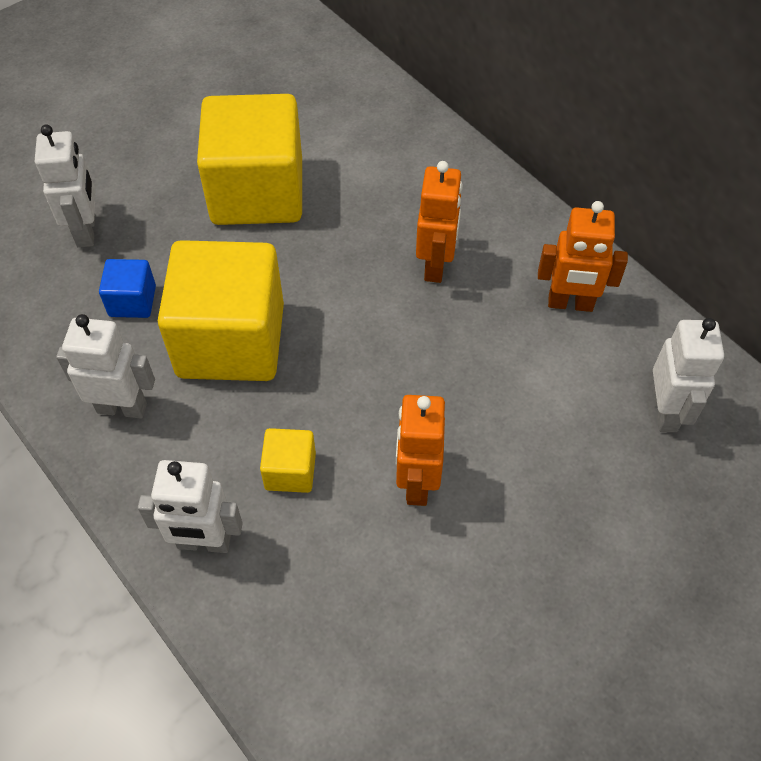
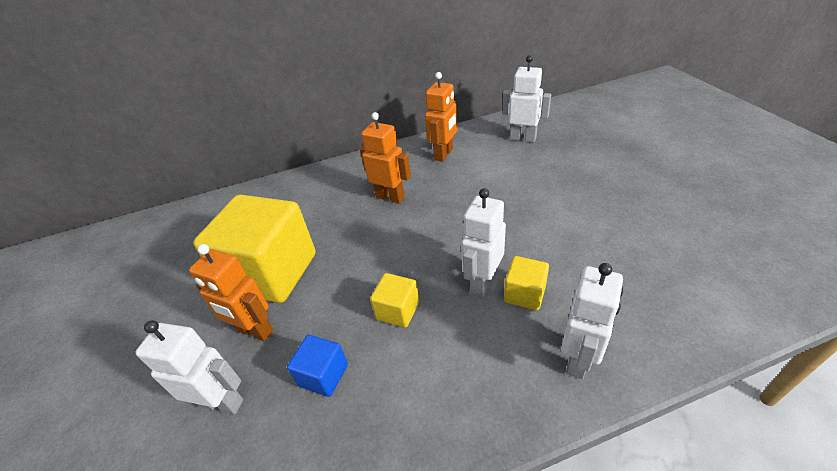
camera: 65 degrees left, 15 degrees down
(122, 407) = (431, 401): white robot -> white robot (482, 282)
(231, 340) = (397, 310): yellow cube -> yellow cube, size x0.44
(416, 483) = (547, 232): orange robot -> orange robot (255, 331)

